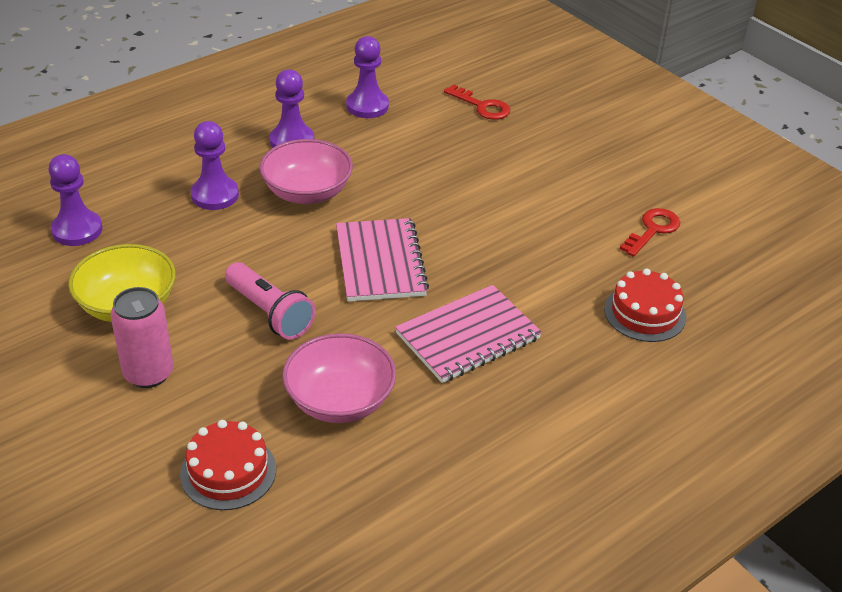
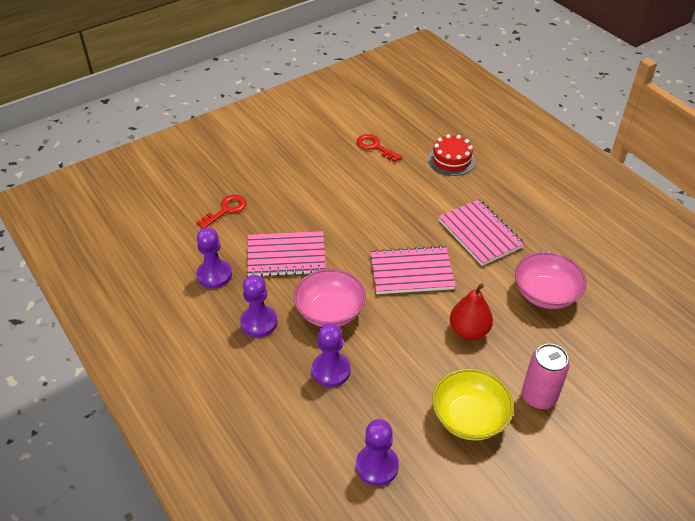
camera: 85 degrees left, 5 degrees up
(228, 472) = (615, 347): red cake -> none
(270, 313) = (469, 331): pink flashlight -> red pear
(403, 156) = (286, 256): none -> pink notebook

